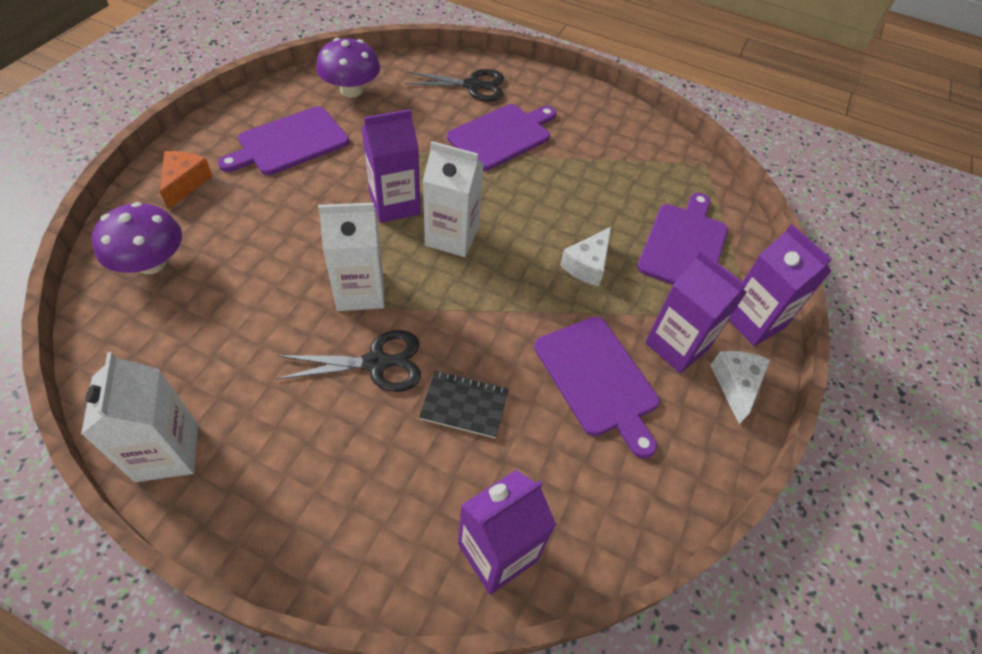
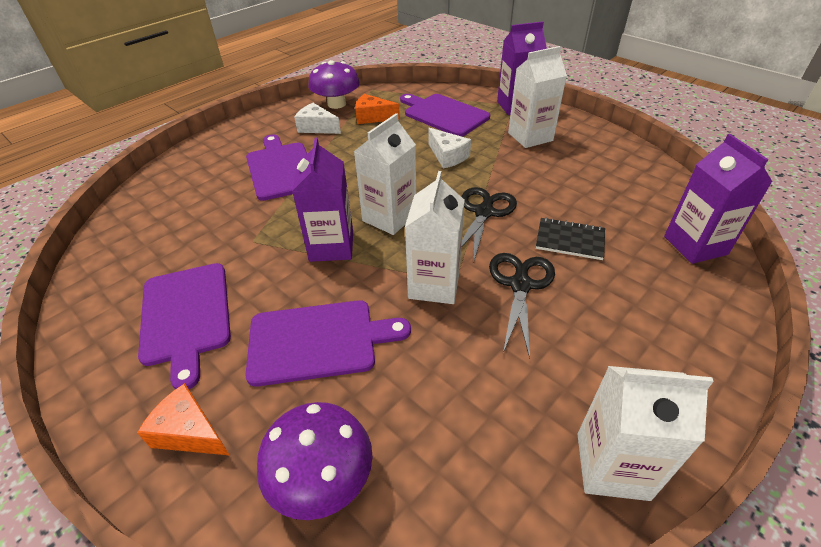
camera: 65 degrees left, 10 degrees down
(351, 90) = (135, 254): purple mushroom -> purple mushroom (336, 104)
(464, 405) = (570, 240): black notebook -> black notebook turned 75 degrees clockwise
(472, 85) = (200, 173): black scissors -> black scissors (484, 212)
(598, 379) = (553, 173): purple cutting board -> purple cutting board (318, 341)
(639, 180) = (372, 117): none -> orange cheese
(676, 345) = (530, 137): purple carton -> white carton
(736, 385) = (564, 124): white cheese -> white cheese (317, 127)

